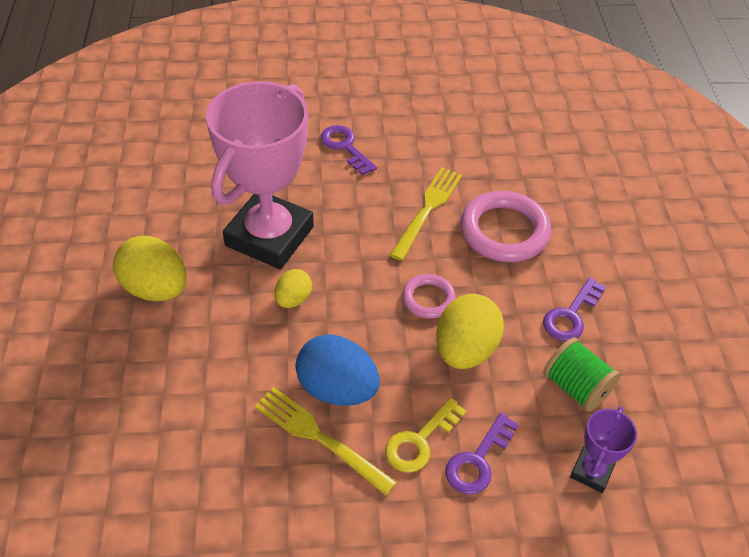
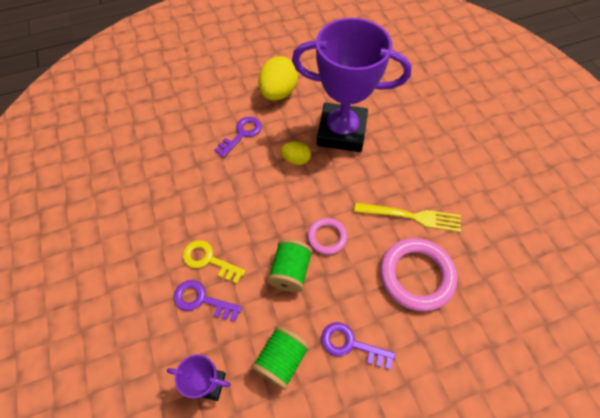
camera: 75 degrees right, 10 degrees up
(269, 236) = (341, 132): pink trophy -> purple trophy
(318, 437) = (198, 203): yellow fork -> none
(337, 389) = (235, 202): blue egg -> none
(345, 147) = (445, 149): purple key -> purple key (241, 134)
(465, 350) = (290, 272): yellow egg -> green spool

